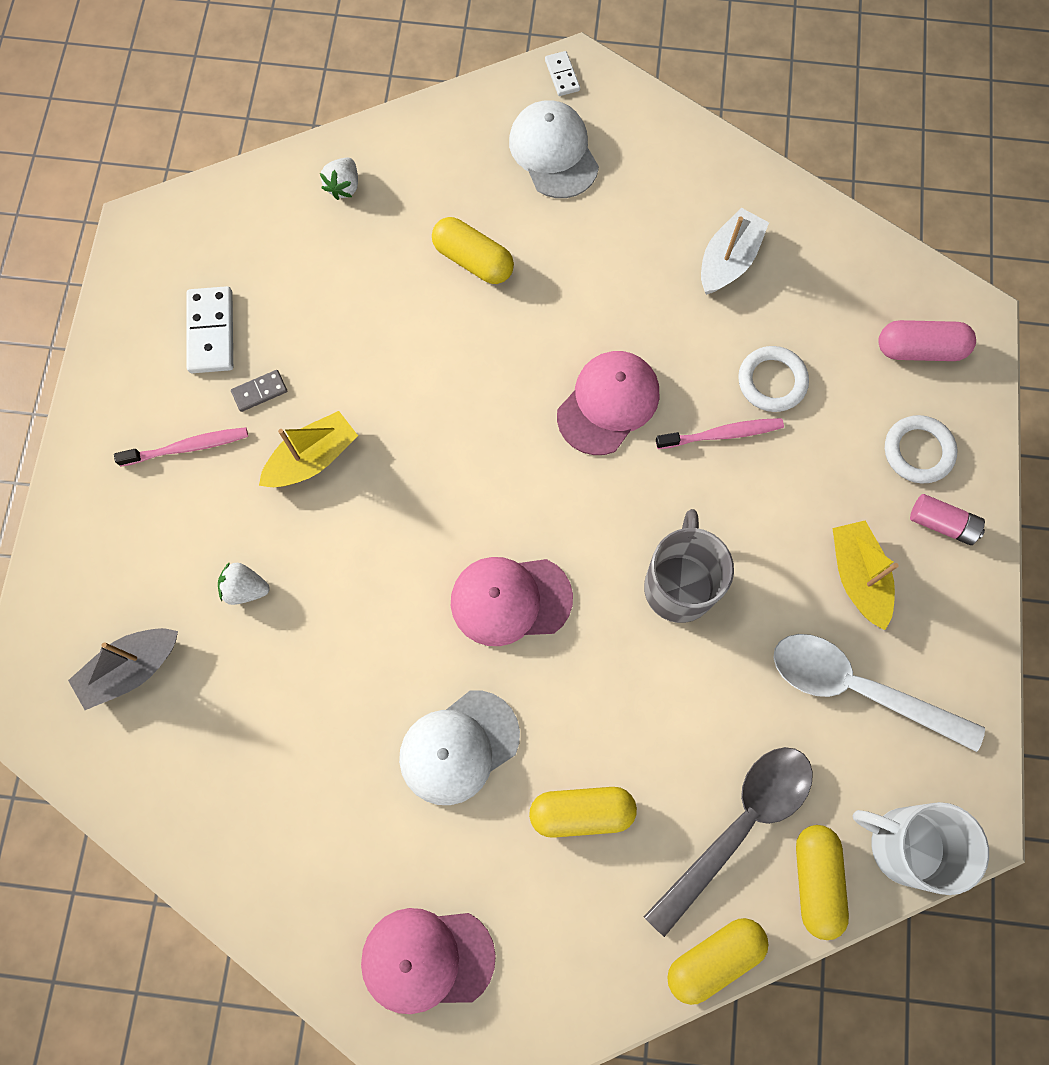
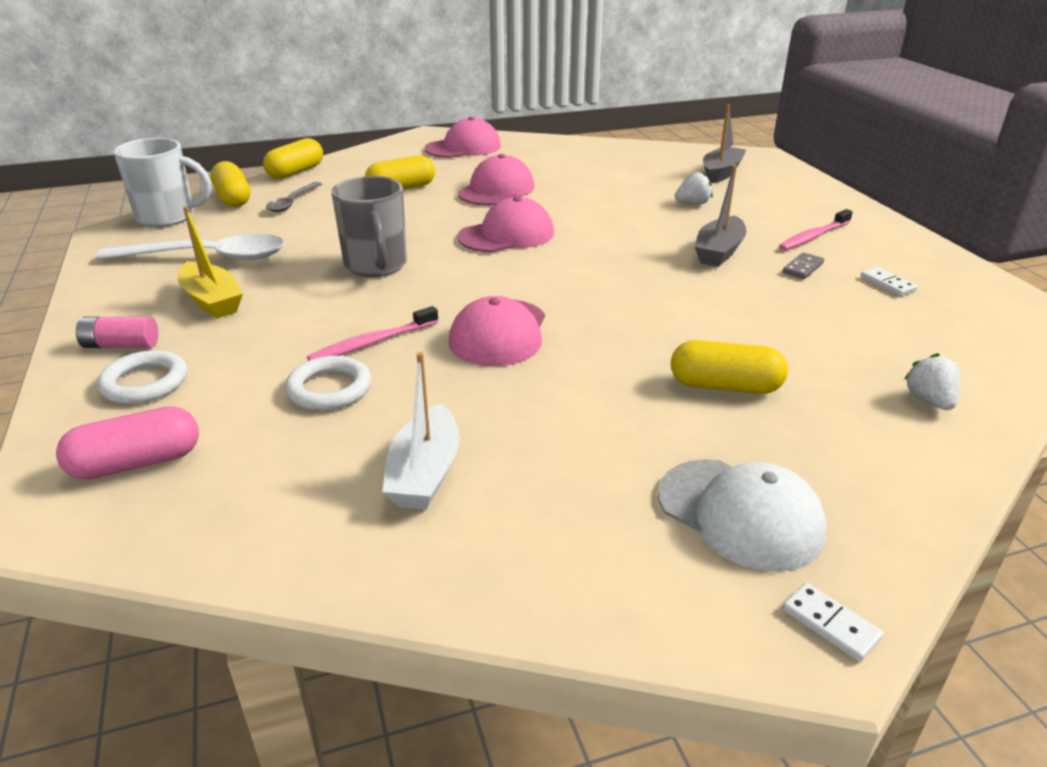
camera: 155 degrees right, 40 degrees down
(211, 332) = (887, 284): white domino -> white domino, size x0.56
(312, 459) = (719, 252): yellow boat -> grey boat
(458, 747) = (496, 190): white cap -> pink cap
(738, 826) = (292, 202): grey spoon -> grey spoon, size x0.55

